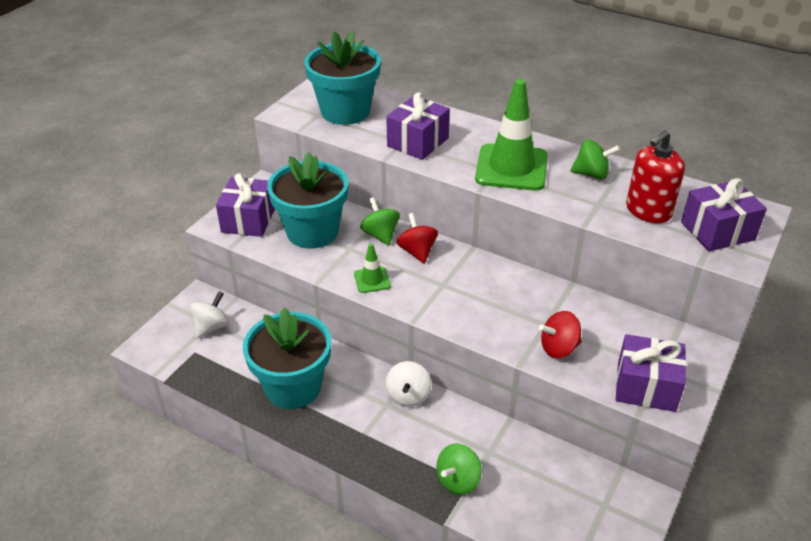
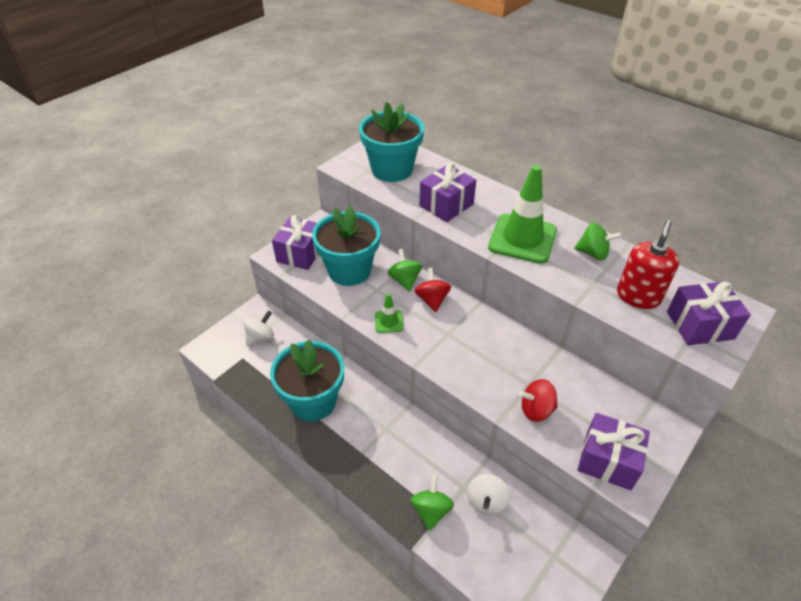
camera: 10 degrees right, 5 degrees up
(408, 395) = (405, 423): white spinning top -> white spinning top (486, 501)
(458, 480) = (431, 510): green spinning top -> green spinning top turned 135 degrees clockwise
(648, 211) = (638, 296): red soap dispenser -> red soap dispenser turned 150 degrees clockwise

